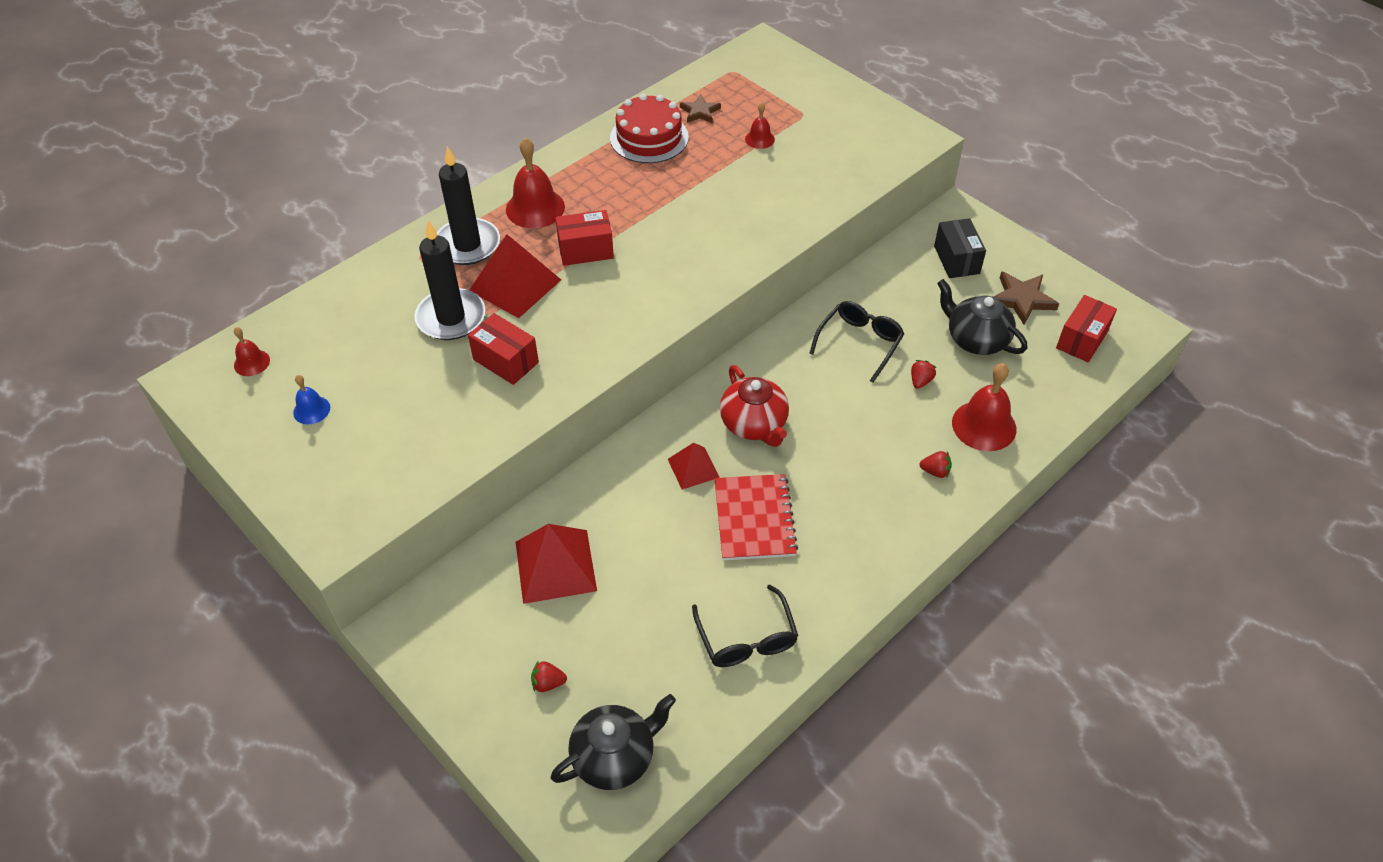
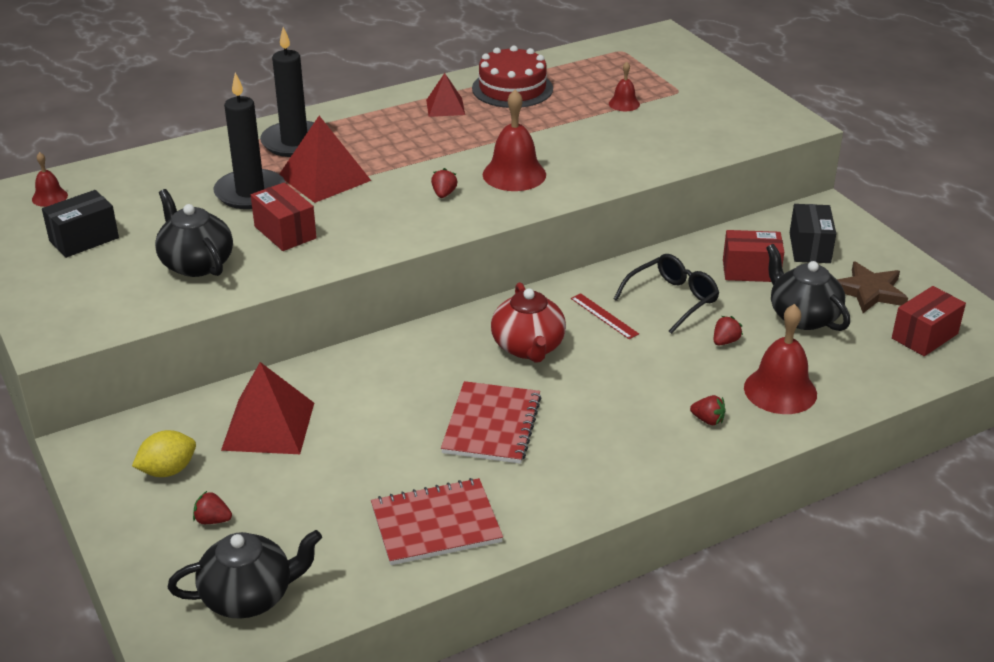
camera: 15 degrees right, 15 degrees down
(311, 410) = (84, 239): blue bell -> black box
(436, 417) = (196, 264): none -> black teapot
(484, 638) = (168, 470): none -> yellow lemon
(535, 208) = (373, 125): red bell -> red bell (514, 174)
(585, 250) = (406, 162): red box -> red box (750, 271)
(636, 283) = (444, 194): none -> red strawberry
(693, 468) = (447, 372): red pyramid -> red pyramid (445, 107)
(700, 112) = (573, 76): brown star -> none
(747, 638) = (436, 524): black glasses -> red notebook
(807, 374) = (604, 316): none -> red ruler

